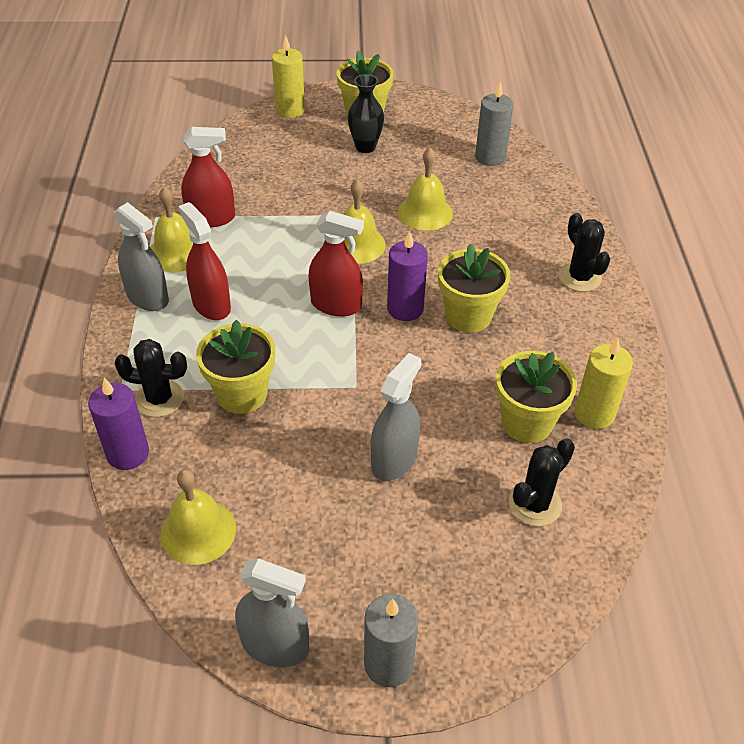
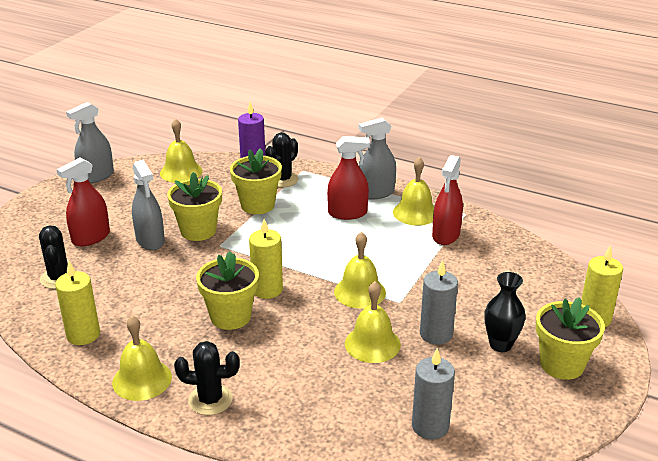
camera: 120 degrees right, 15 degrees down
(336, 305) = (301, 261): red spray bottle -> red spray bottle (91, 237)
(388, 664) = (47, 201): grey candle -> grey candle (436, 334)
(405, 309) = (267, 289): purple candle -> yellow candle
(526, 422) = (113, 301): yellow flower pot -> yellow flower pot (198, 231)
(602, 332) = (142, 379): none -> yellow bell

